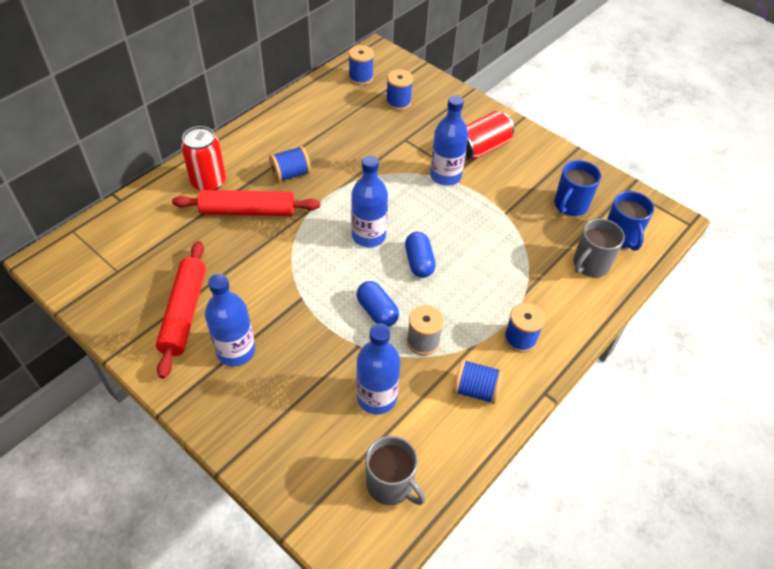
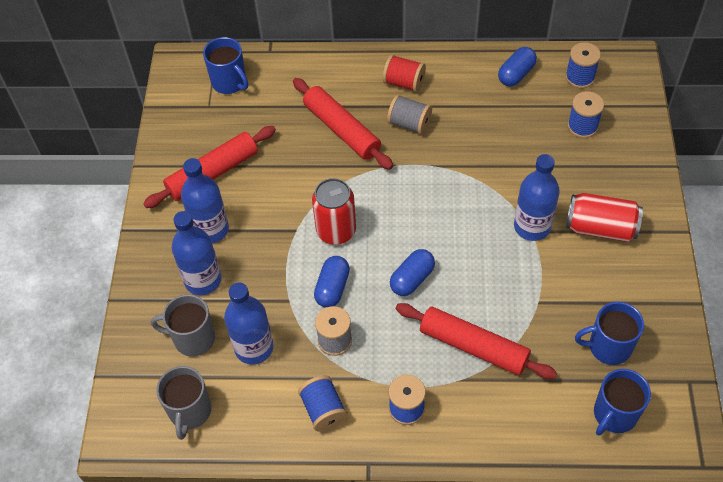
camera: 55 degrees right, 5 degrees up
(114, 243) = (229, 82): none -> blue mug
(208, 182) = (343, 83): red can -> red can (336, 231)
(253, 153) = (404, 83): none -> red spool
(290, 174) = (409, 124): blue spool -> grey spool
(320, 100) = (516, 74): none -> blue capsule
(368, 236) = (402, 224): blue bottle -> blue bottle (203, 280)
(506, 268) = (473, 346): none -> red rolling pin
(590, 265) = (549, 410): grey mug -> grey mug (193, 338)

